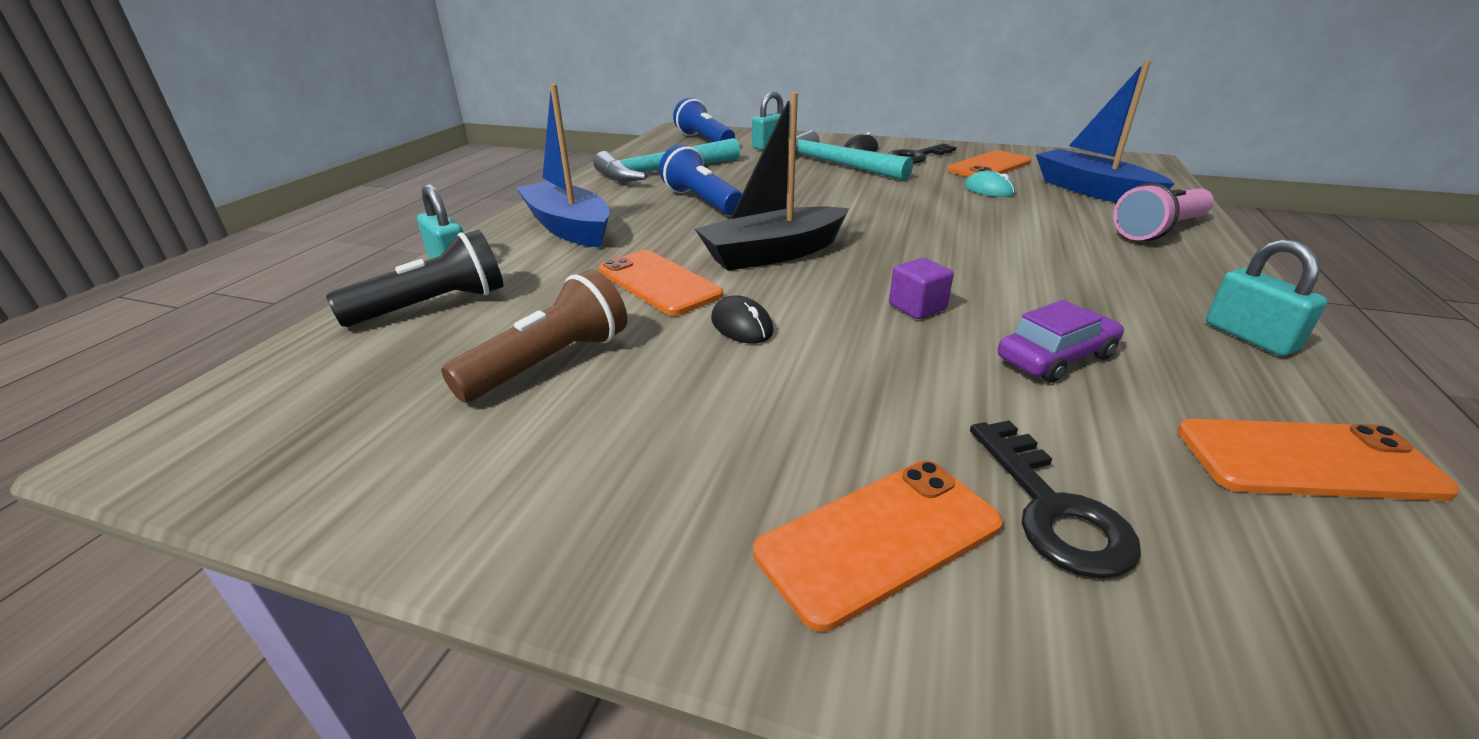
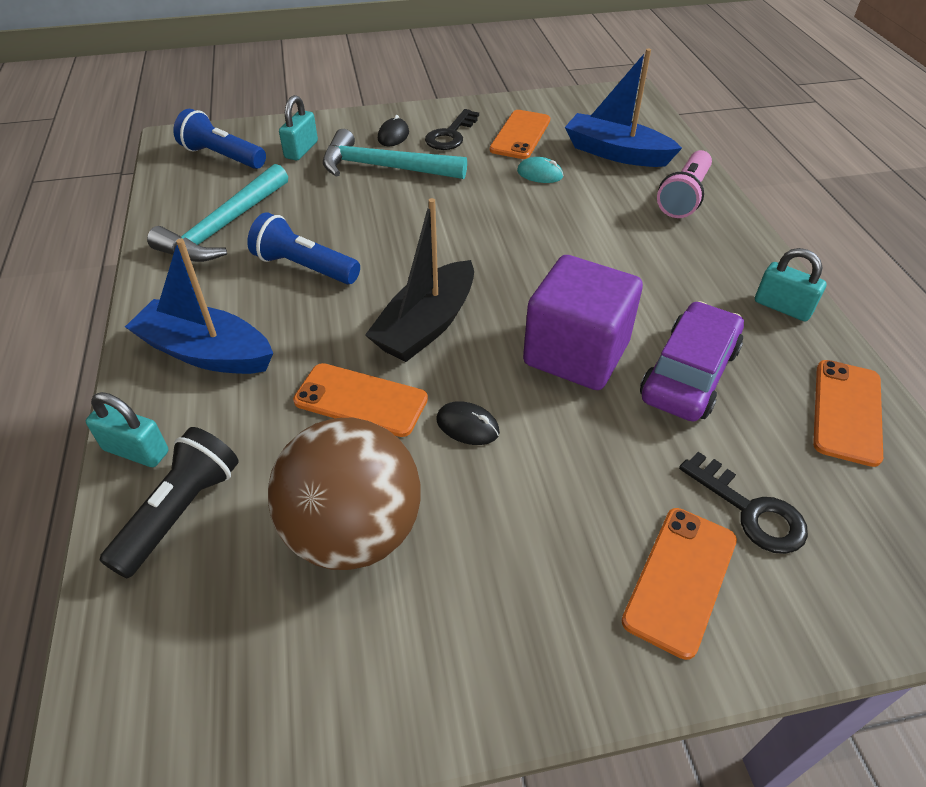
camera: 30 degrees left, 15 degrees up
(549, 362) = (354, 532): brown flashlight -> brown ball
(917, 307) = (576, 353): purple cube -> purple cube, size x2.48
(1056, 357) = (689, 374): purple car -> purple car, size x1.57
(1306, 460) = (846, 411): orange phone -> orange phone turned 45 degrees counterclockwise

